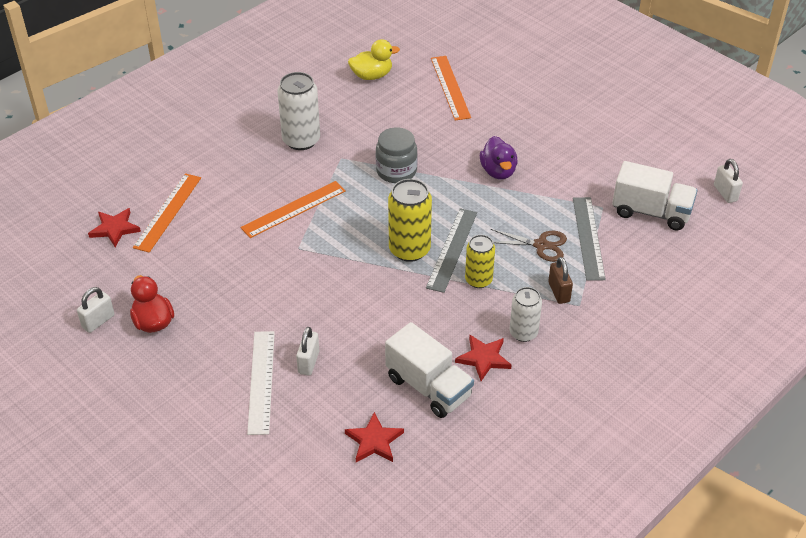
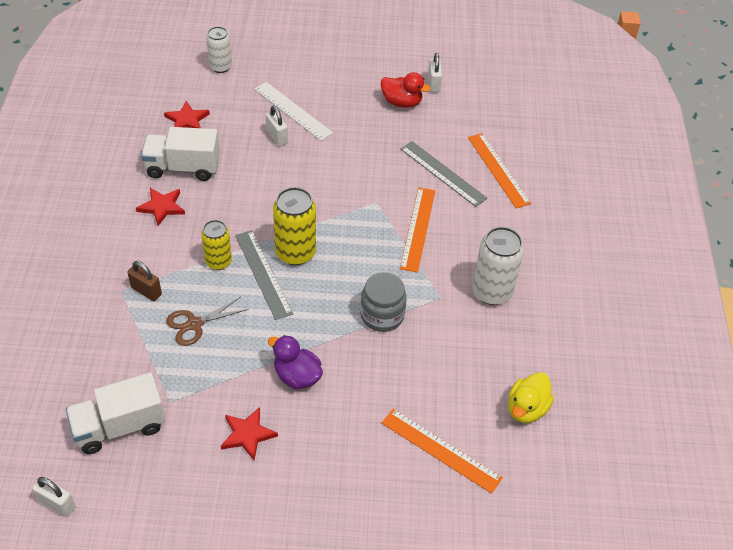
camera: 135 degrees right, 5 degrees up
(114, 229) = (513, 138): red star -> red star (247, 434)
(523, 333) = (148, 242): white can -> white can (220, 67)
(588, 238) = (159, 358): grey ruler -> grey ruler (443, 173)

